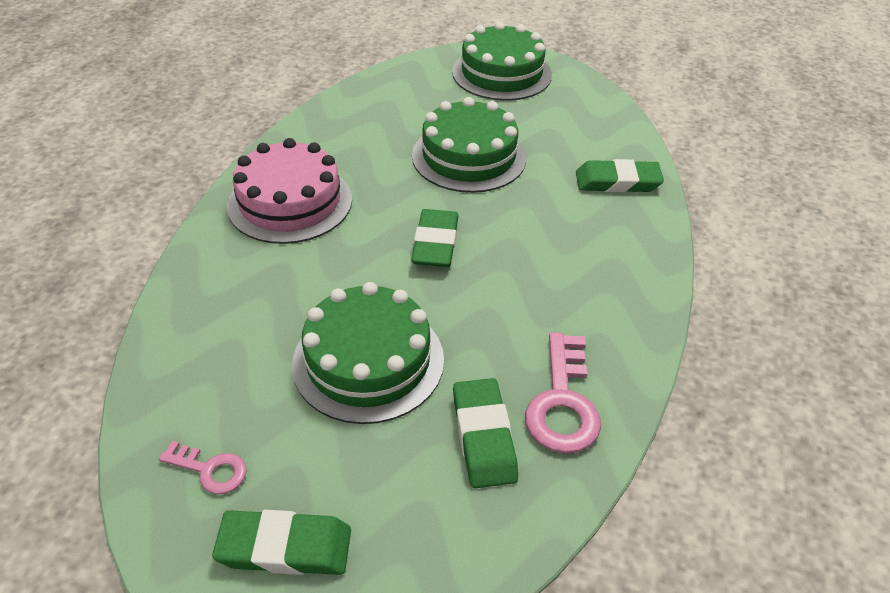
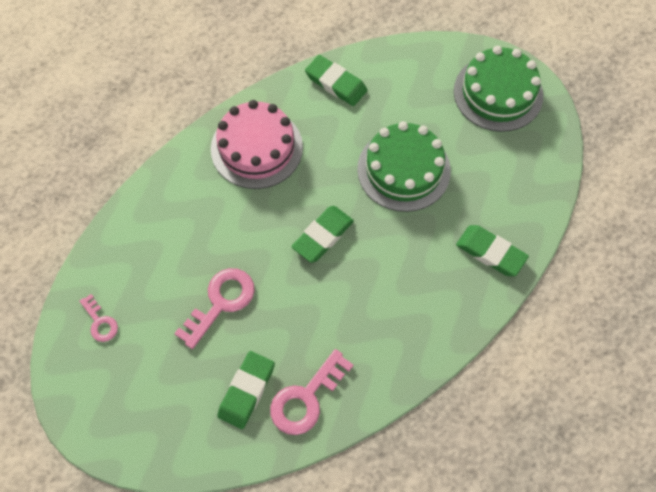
camera: 35 degrees right, 20 degrees up
(285, 547) = (108, 389): green eraser -> green eraser (336, 83)
(368, 361) = (221, 302): green cake -> pink key

